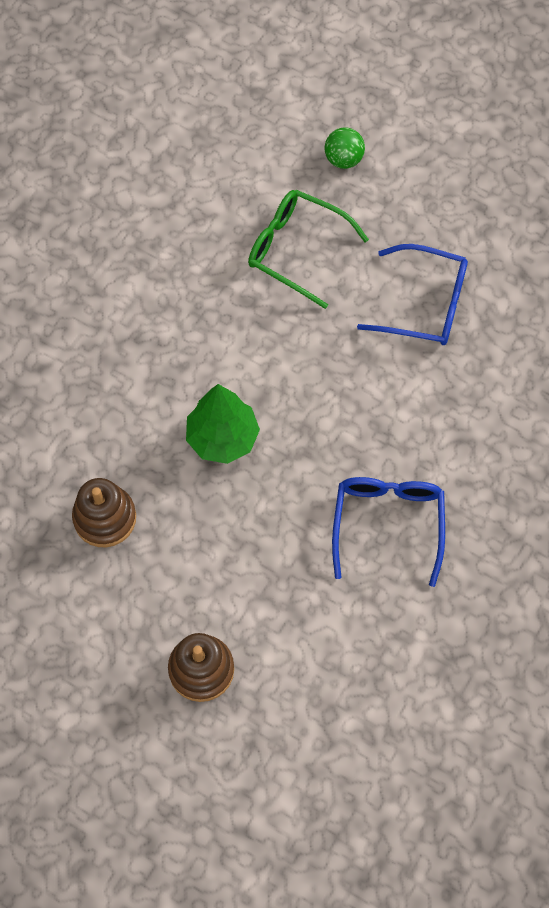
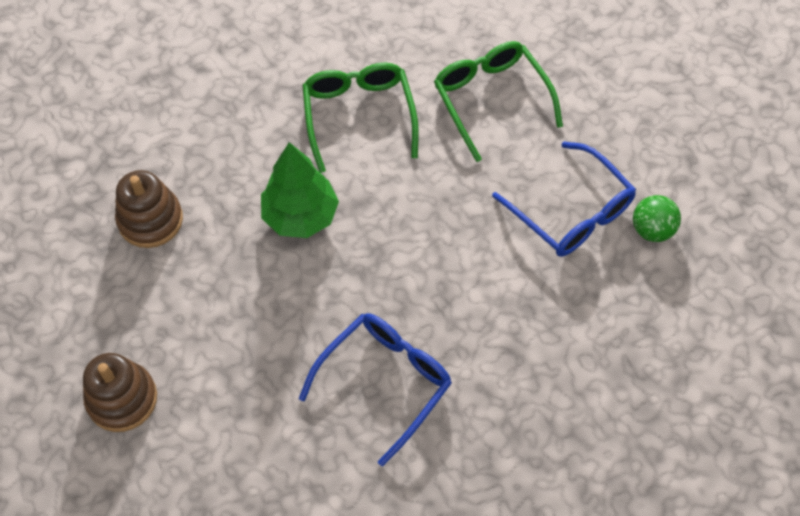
camera: 35 degrees right, 5 degrees down
(204, 328) = (359, 116): none -> green glasses
(343, 159) = (593, 49): green ball -> green ball (652, 229)

